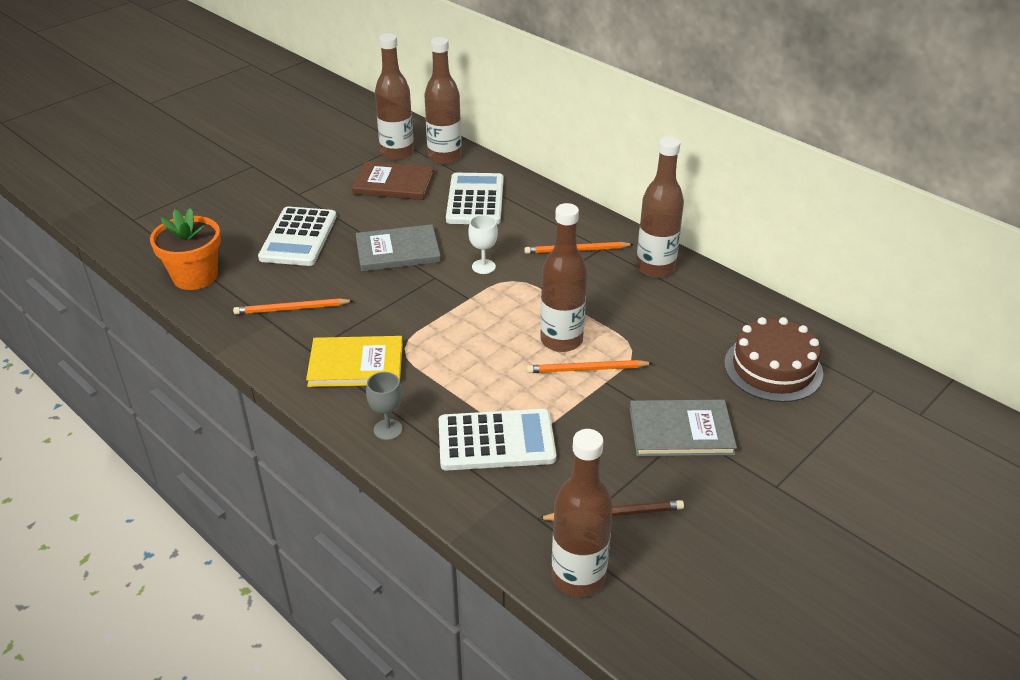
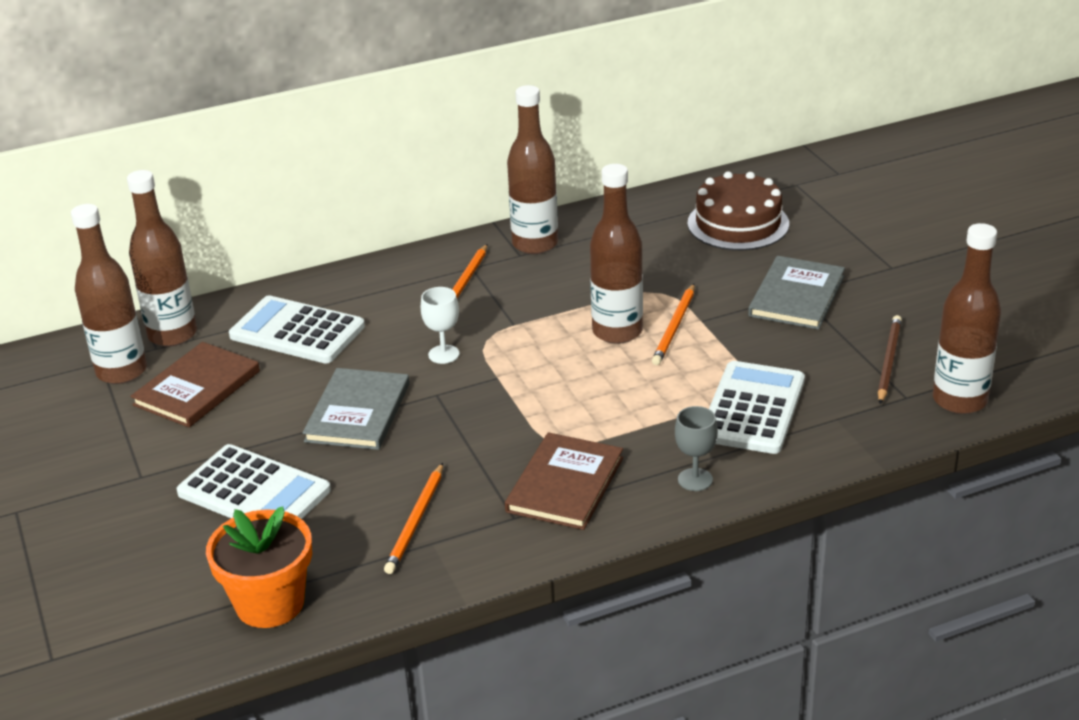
camera: 65 degrees left, 5 degrees down
(356, 364) = (565, 484): yellow book -> brown book

